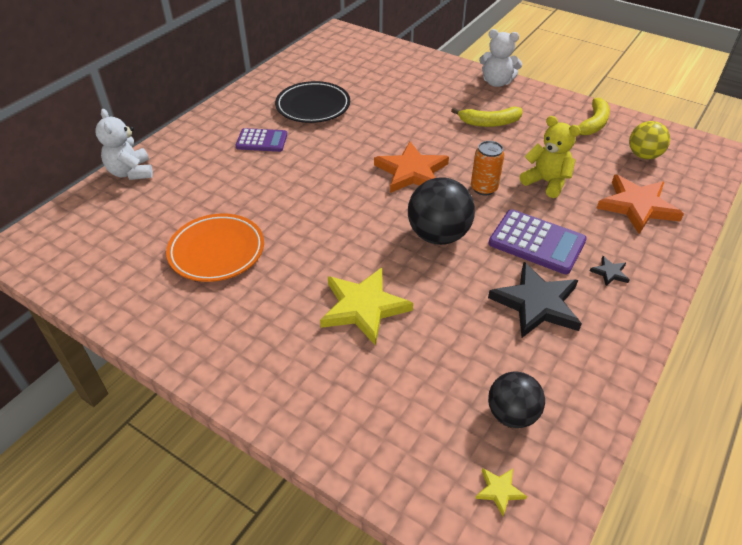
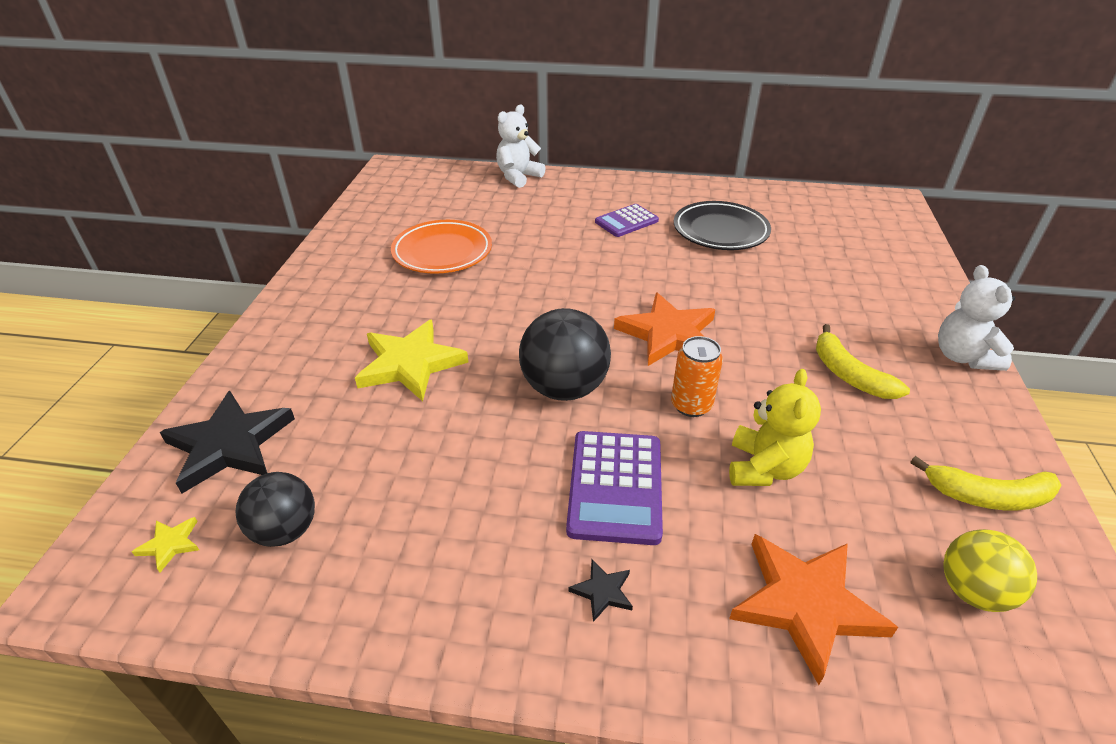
camera: 65 degrees right, 5 degrees down
(261, 141) = (626, 221): purple calculator -> purple calculator turned 75 degrees clockwise
(537, 303) = (488, 514): black star -> black star (229, 445)

